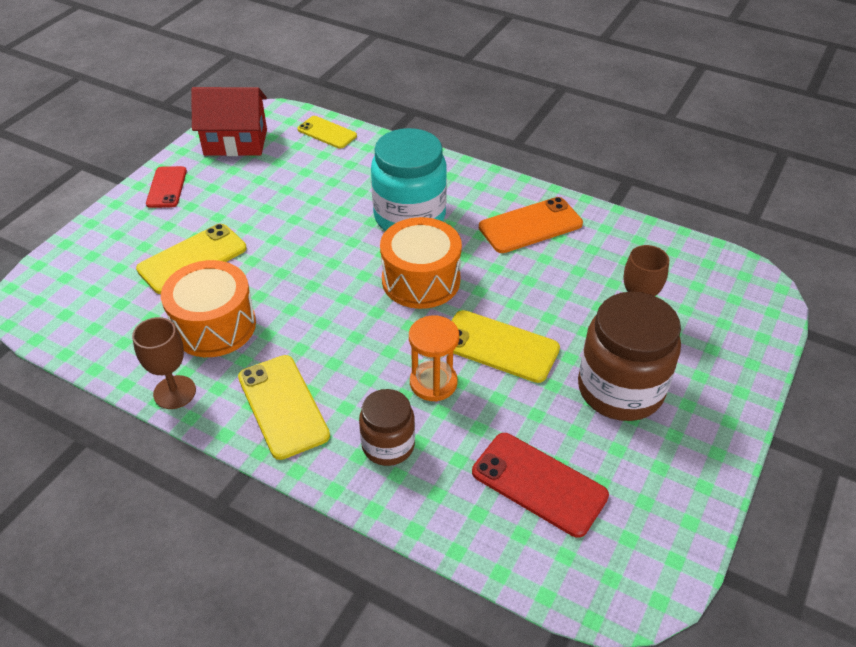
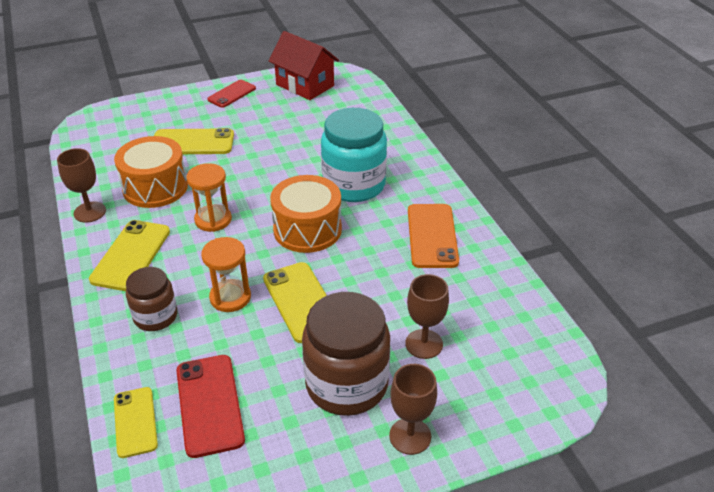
camera: 40 degrees right, 5 degrees down
(320, 323) = (213, 220): none -> orange hourglass
(327, 133) = (370, 105): yellow phone -> yellow phone (135, 422)
(530, 226) = (432, 236): orange phone -> orange phone turned 75 degrees clockwise
(711, 395) = (410, 436): none -> brown goblet

